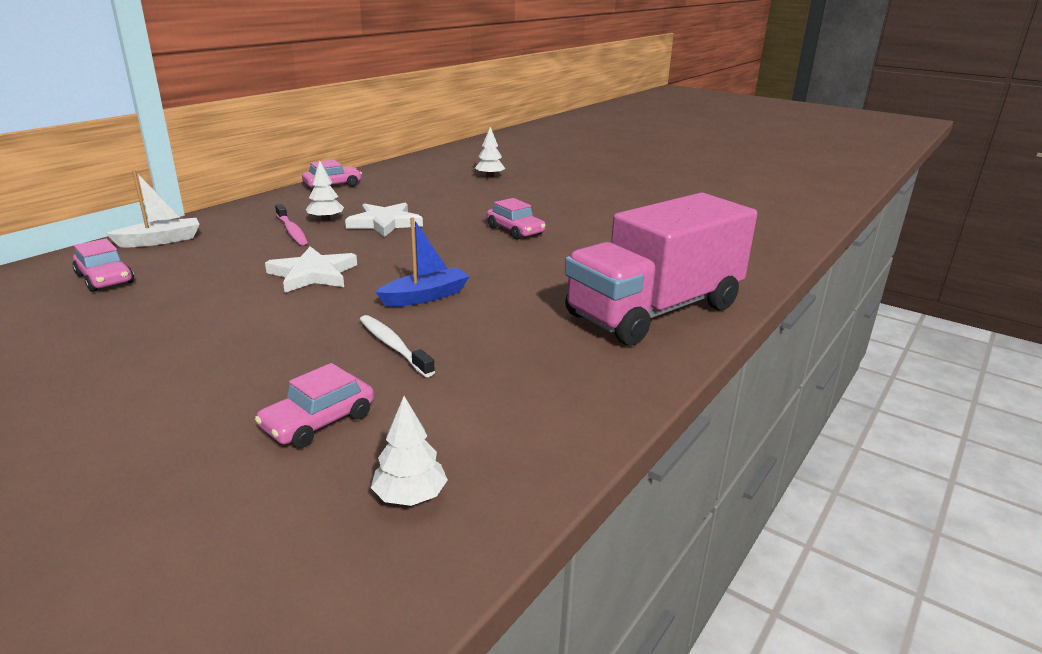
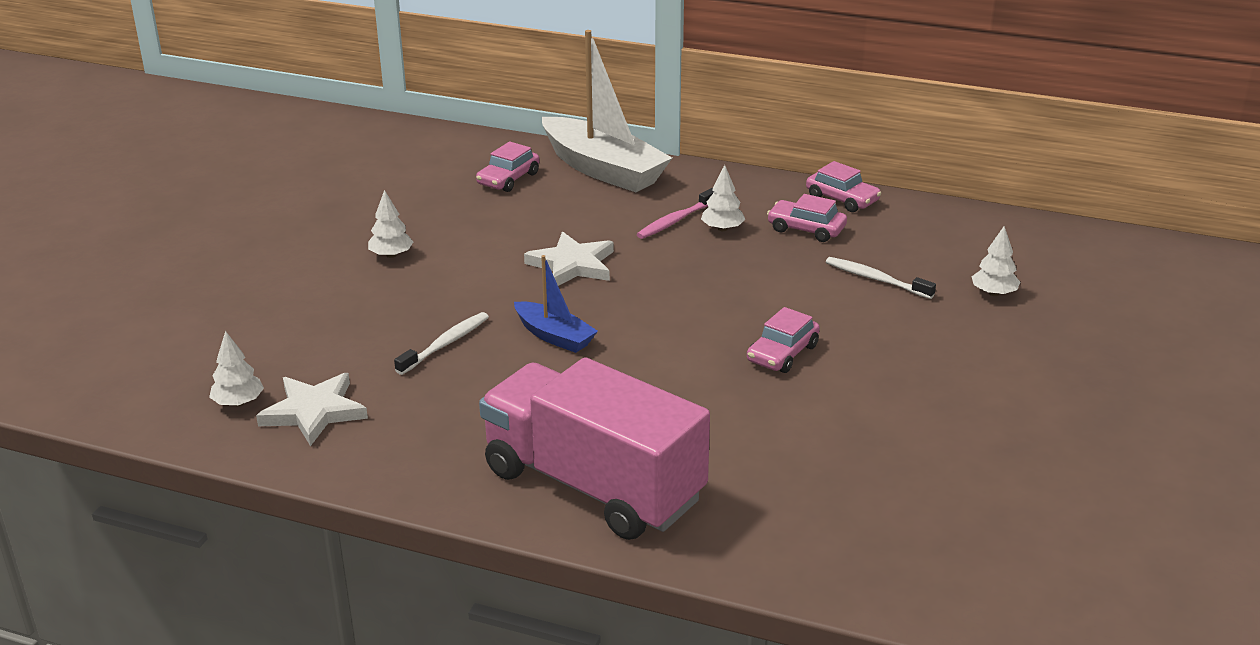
camera: 75 degrees right, 5 degrees up
(160, 241) = (603, 169): white boat -> white boat, size x1.93
(172, 356) = (391, 255): none -> white tree
(319, 422) = (319, 342): pink car -> pink car (806, 229)
(384, 223) = (739, 264): white star -> white star (314, 412)
(446, 195) = (876, 279): none -> white toothbrush

